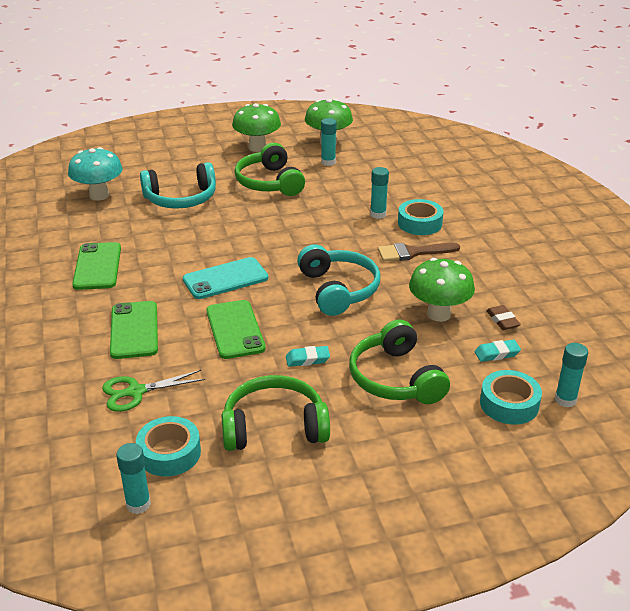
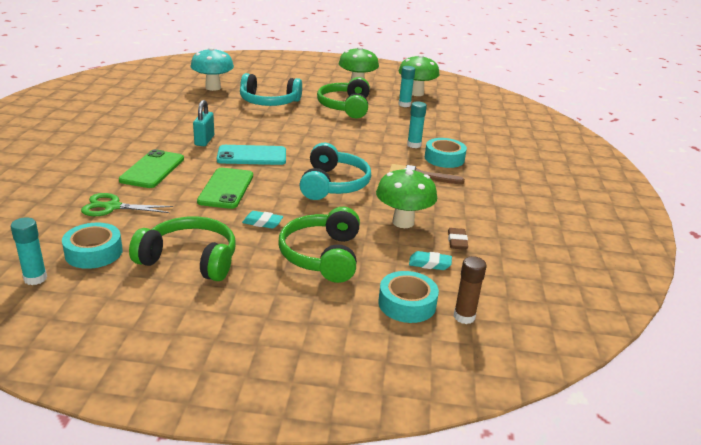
camera: 20 degrees right, 5 degrees down
(97, 266) = (168, 126): green phone -> none
(156, 274) = (204, 140): none -> turquoise padlock
(565, 400) = (464, 317): turquoise glue stick -> brown glue stick

